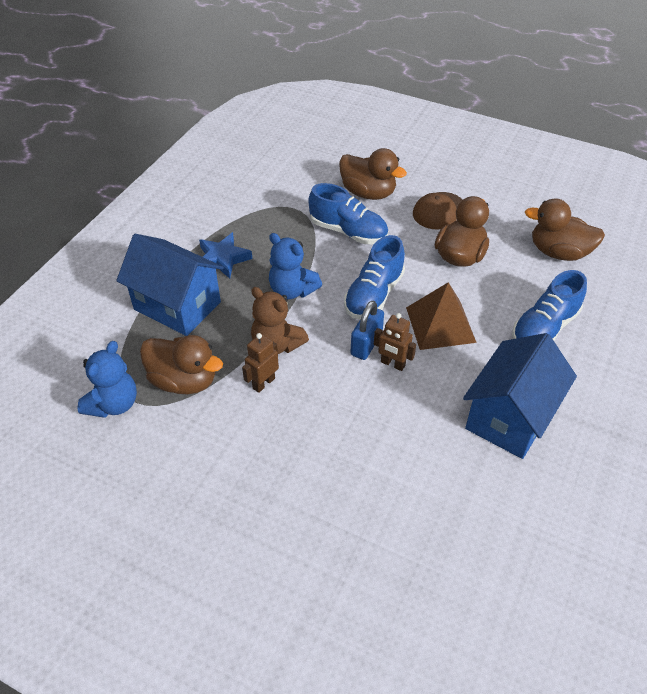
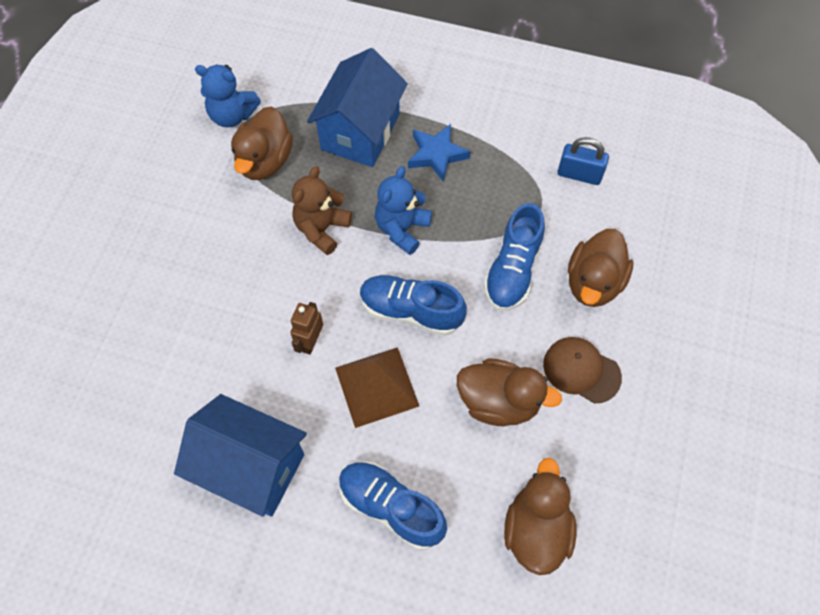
camera: 80 degrees right, 15 degrees up
(263, 383) = (270, 227): brown robot -> none
(366, 344) = (335, 313): blue padlock -> blue padlock (579, 174)

